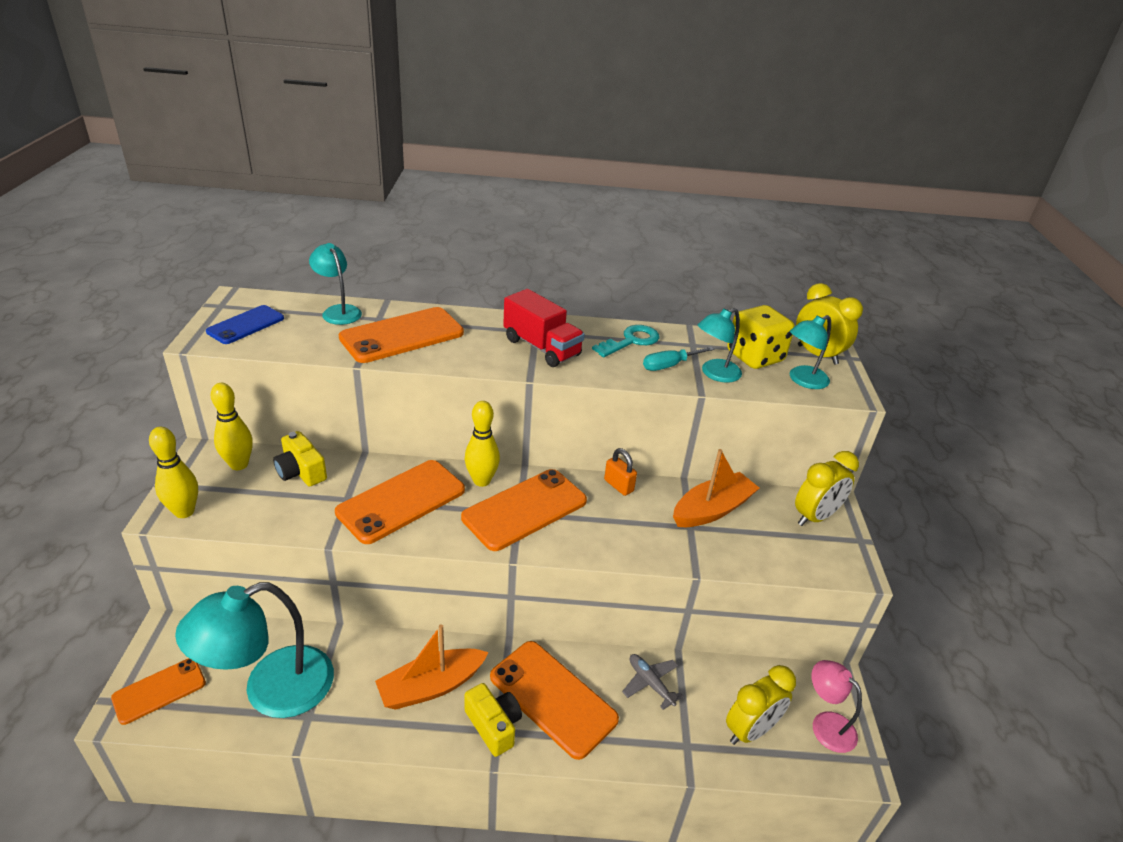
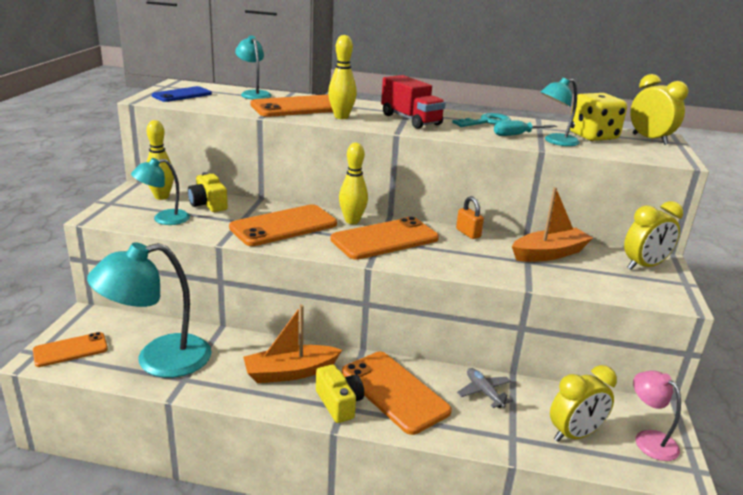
camera: 10 degrees right, 10 degrees down
(184, 511) = (113, 217): yellow bowling pin -> yellow bowling pin (341, 117)
(802, 380) = (634, 150): turquoise lamp -> turquoise lamp (163, 219)

